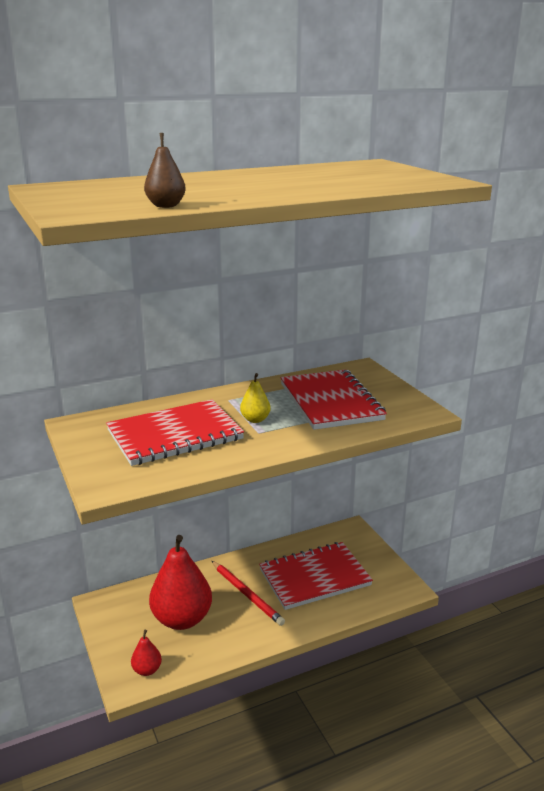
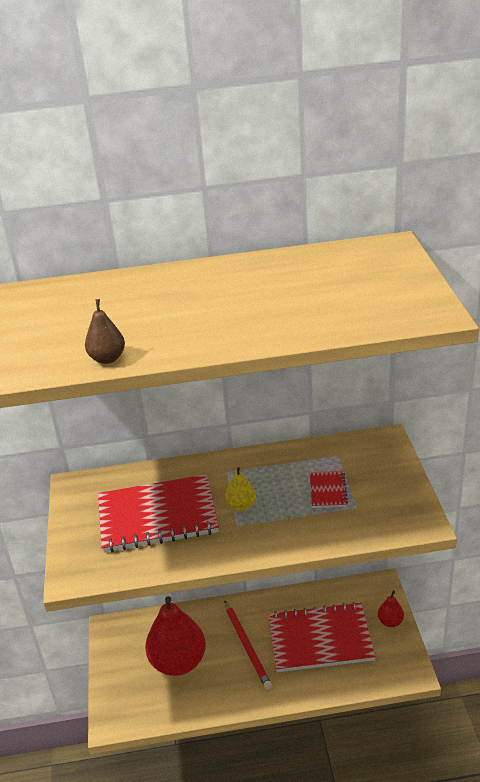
camera: 20 degrees right, 10 degrees up
(147, 670) = (132, 711): red pear -> red pear (390, 621)
(331, 402) = (328, 490): red notebook -> red notebook, size x0.44

